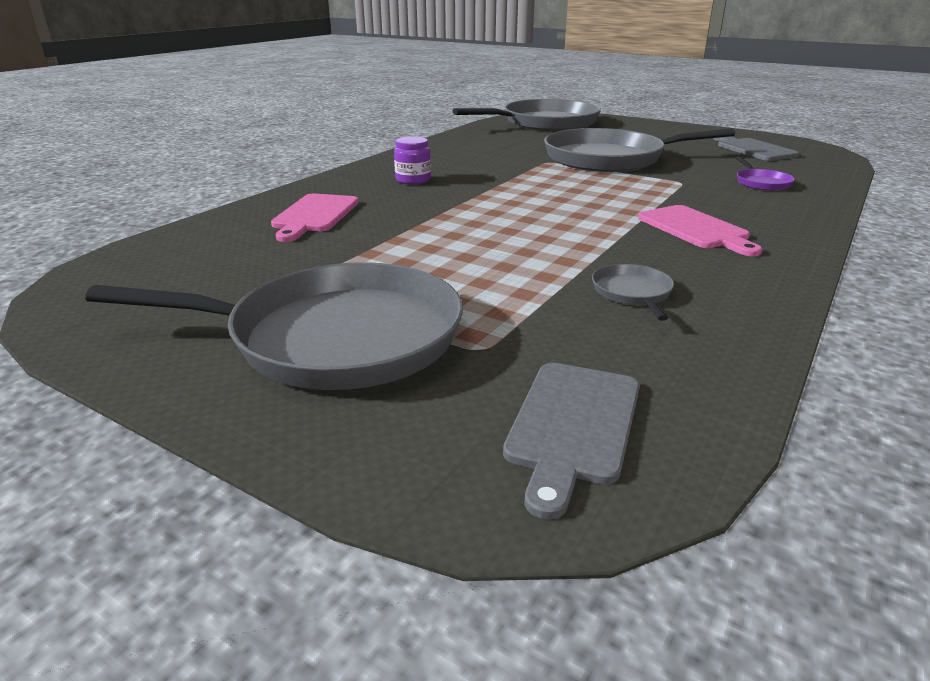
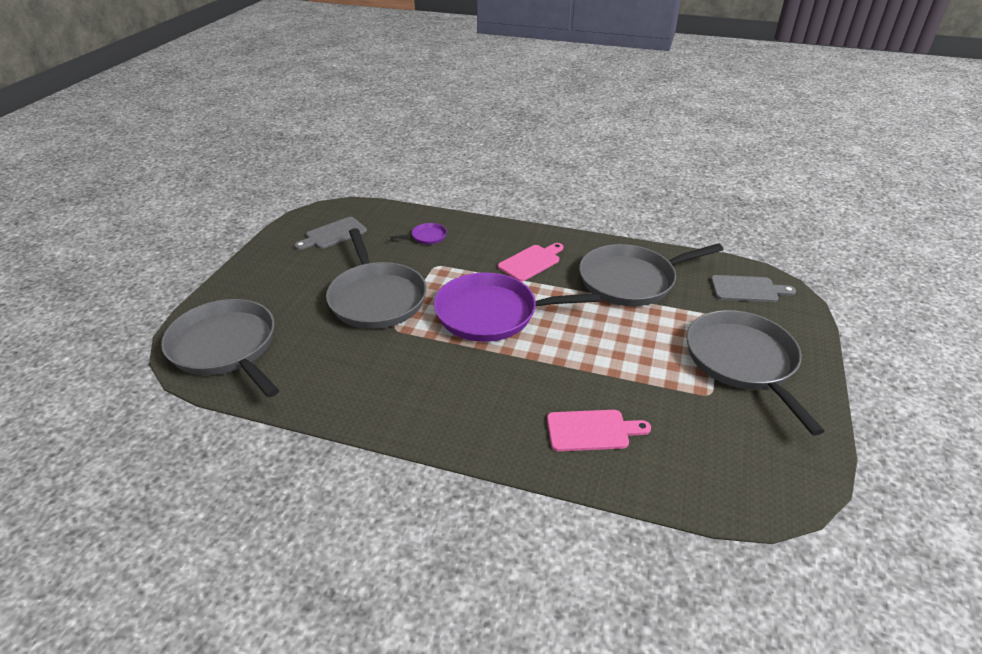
camera: 105 degrees left, 10 degrees up
(413, 180) = (476, 398): purple jar -> none
(561, 197) = (492, 313): none -> purple pan
(632, 293) = (631, 280): grey pan -> grey pan, size x2.46

